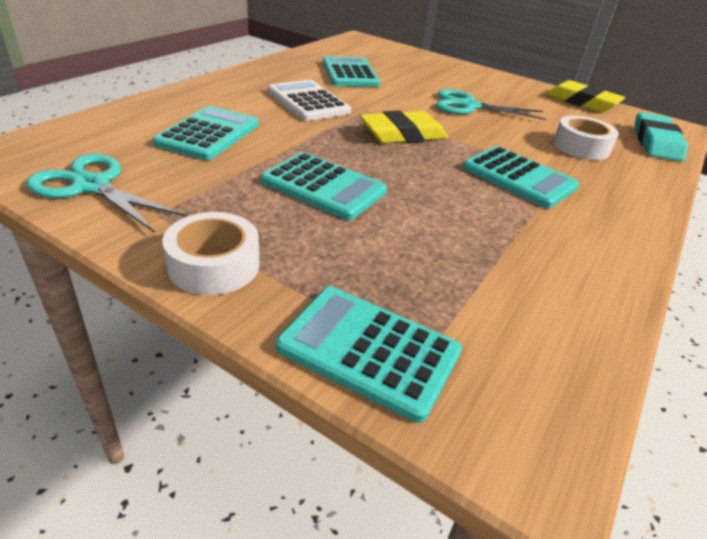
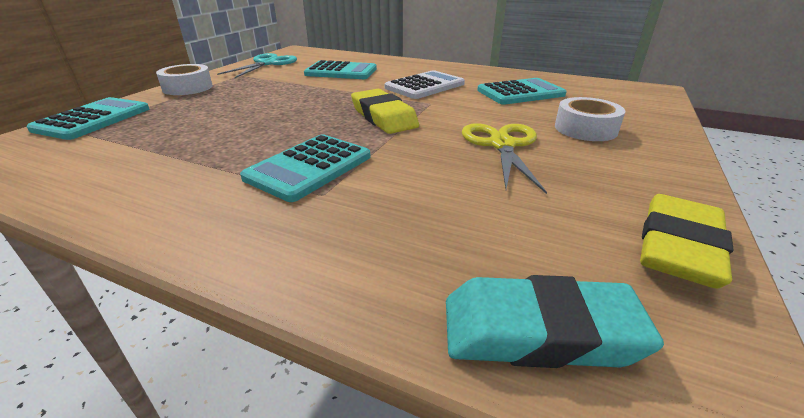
camera: 85 degrees right, 5 degrees down
(324, 186) = (274, 100): turquoise calculator -> none
(469, 106) = (502, 145): turquoise scissors -> yellow scissors
(581, 147) = (431, 220): white tape -> white tape (585, 129)

